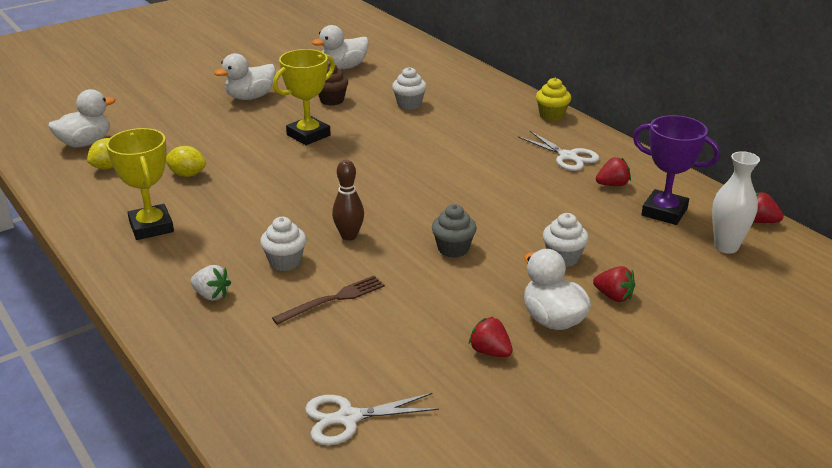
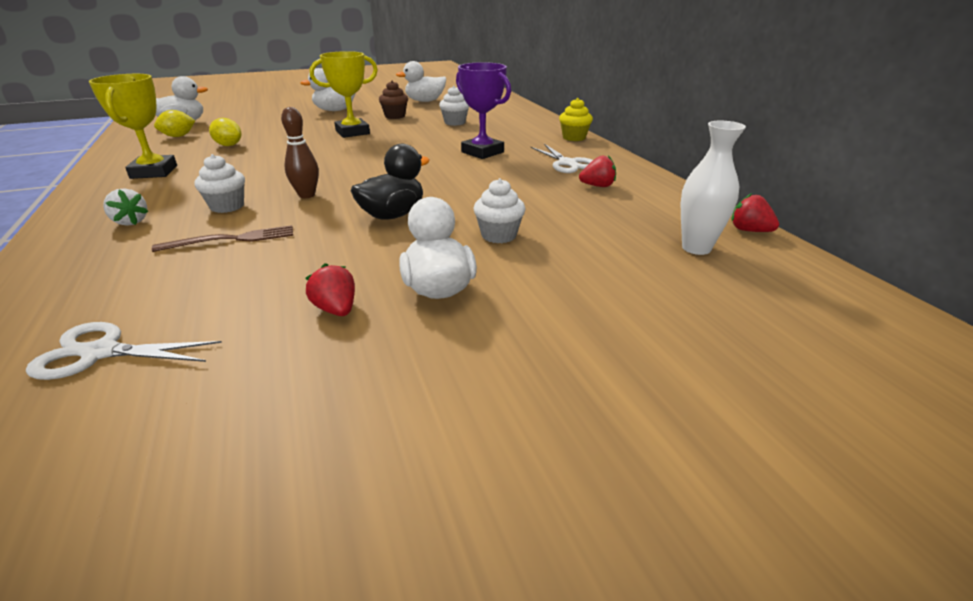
camera: 15 degrees right, 0 degrees up
(453, 249) = (392, 215): grey cupcake -> black duck
(613, 296) = (528, 276): red strawberry -> none
(664, 212) = (639, 211): purple trophy -> purple trophy (482, 152)

